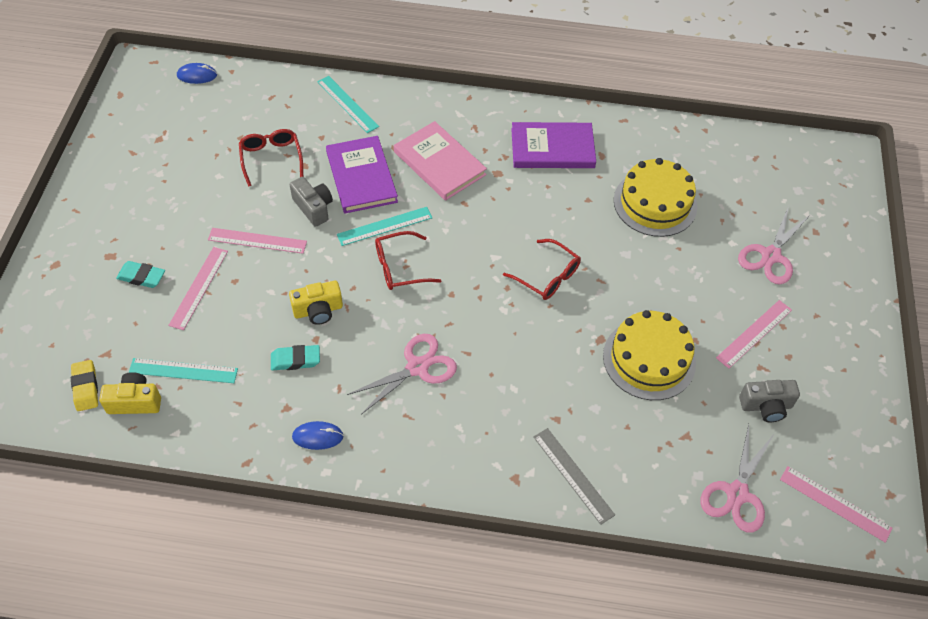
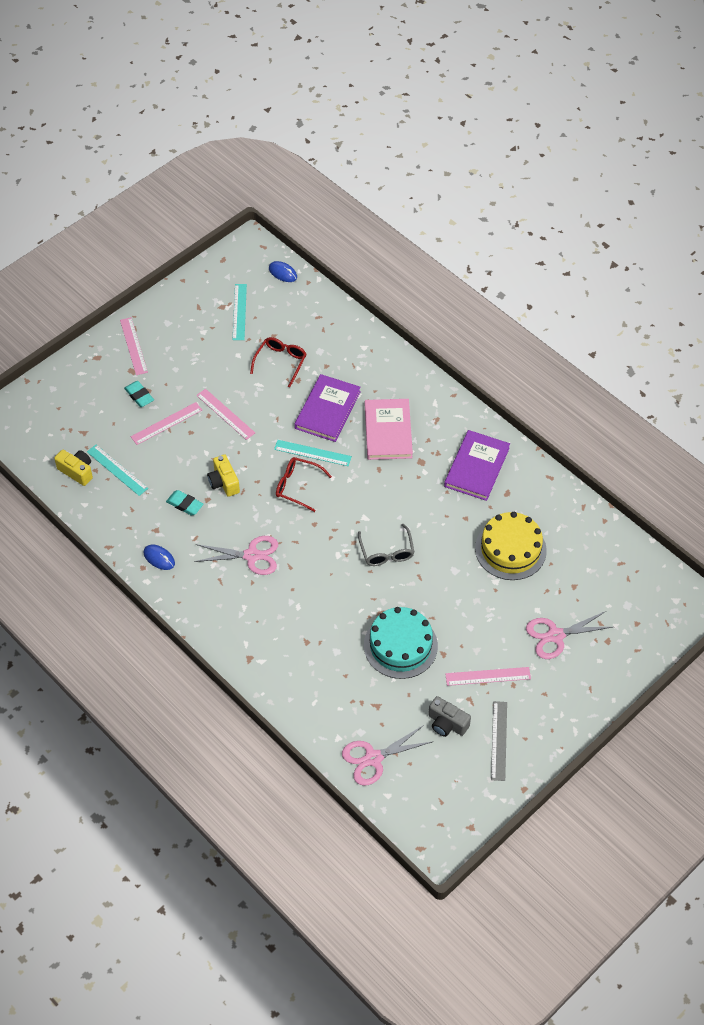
camera: 40 degrees right, 0 degrees up
(86, 387) = (57, 446): yellow eraser -> none
(313, 208) = (278, 413): grey camera -> none
(318, 310) = (224, 482): yellow camera -> yellow camera turned 45 degrees clockwise
(347, 104) = (364, 351): turquoise ruler -> turquoise ruler (239, 312)
(547, 276) = (386, 552): red glasses -> grey glasses
(552, 148) = (476, 467): purple book -> purple book turned 75 degrees clockwise
(573, 475) = (285, 679): grey ruler -> grey ruler (499, 740)
(649, 359) = (400, 645): yellow cake -> turquoise cake
(835, 504) = (429, 806): pink ruler -> pink ruler (133, 346)

